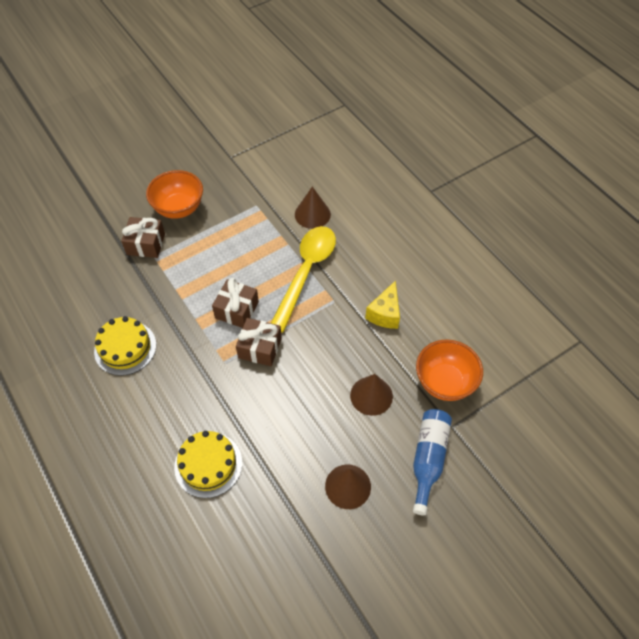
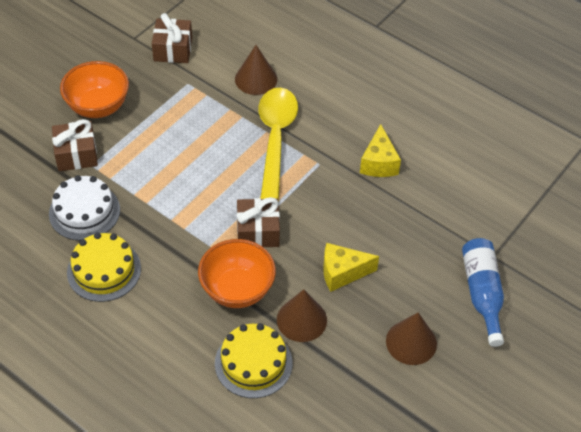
camera: 20 degrees left, 5 degrees down
(131, 294) = (84, 211): none -> white cake
(237, 310) = (215, 199): brown gift -> brown gift (173, 50)
(314, 405) = (342, 273): none -> yellow cheese
(371, 395) = (398, 248): brown cone -> brown cone (301, 320)
(444, 382) = (468, 215): orange bowl -> orange bowl (237, 290)

